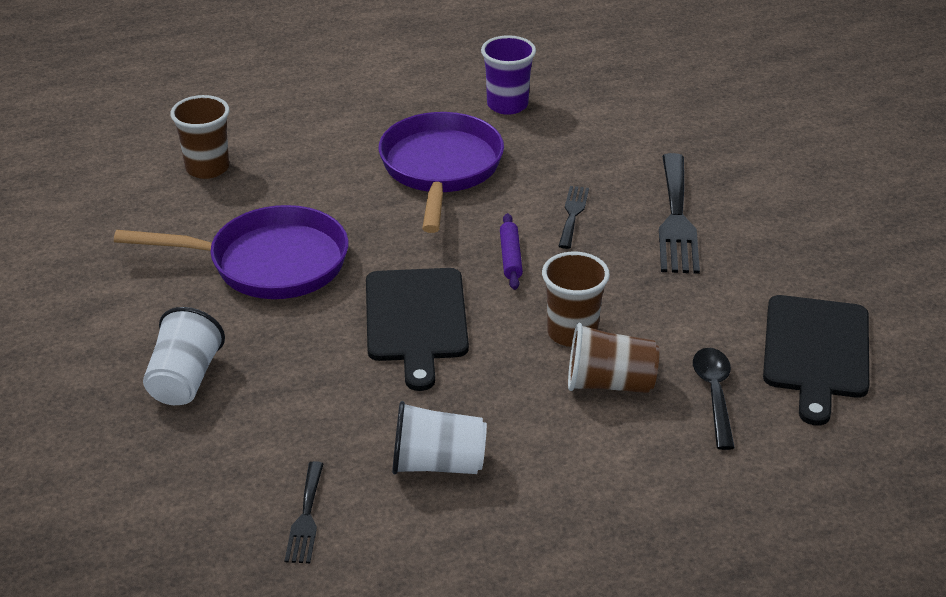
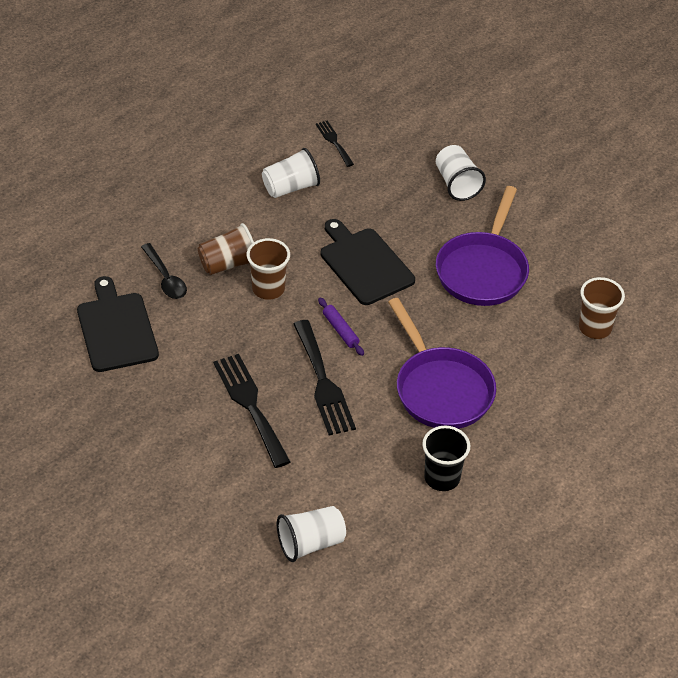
camera: 150 degrees right, 10 degrees up
(269, 263) = (483, 270): purple pan -> purple pan turned 45 degrees counterclockwise
(507, 105) = (442, 478): purple cup -> black cup
(573, 214) = (323, 382): black fork -> black fork, size x1.85
(681, 99) = (310, 543): none -> white cup

